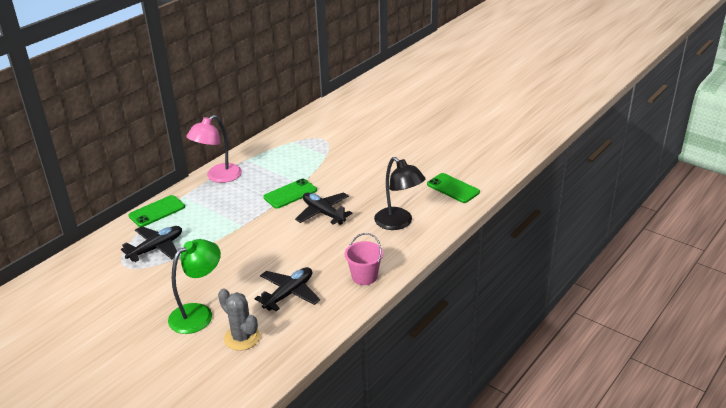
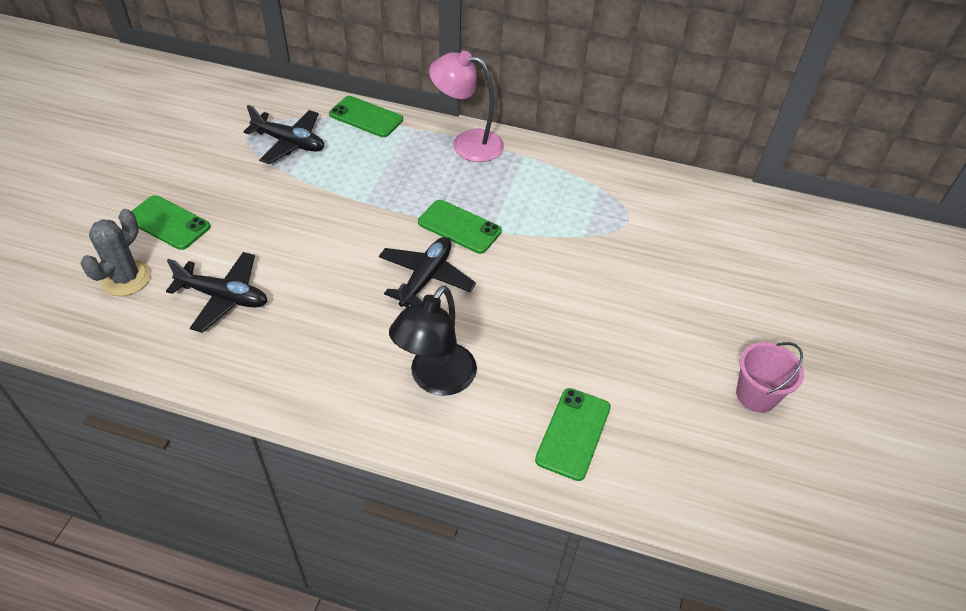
camera: 65 degrees right, 15 degrees up
(198, 313) = (168, 223): green lamp -> green phone
(364, 276) = (282, 372): pink bucket -> pink bucket (756, 395)

